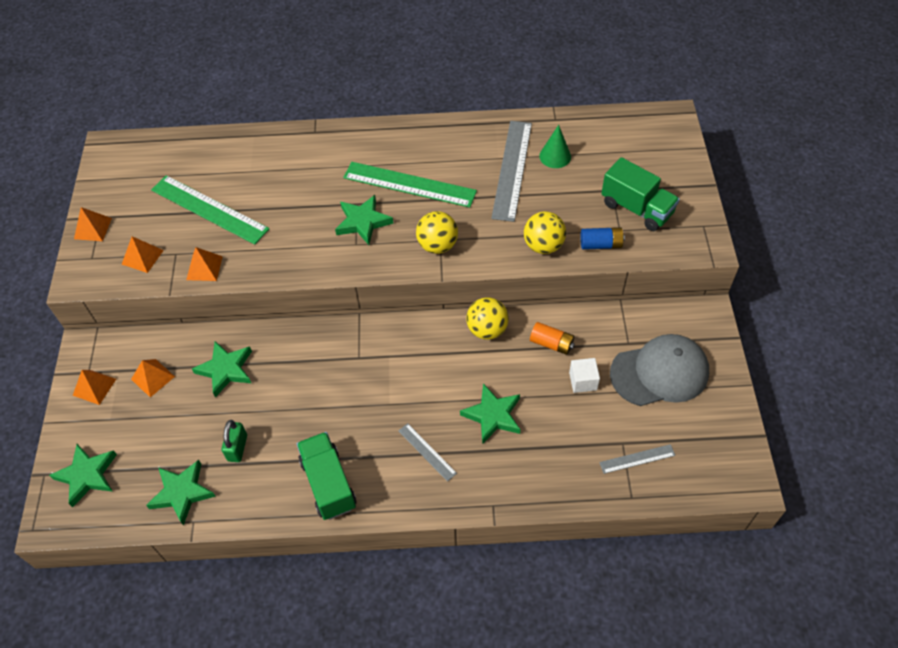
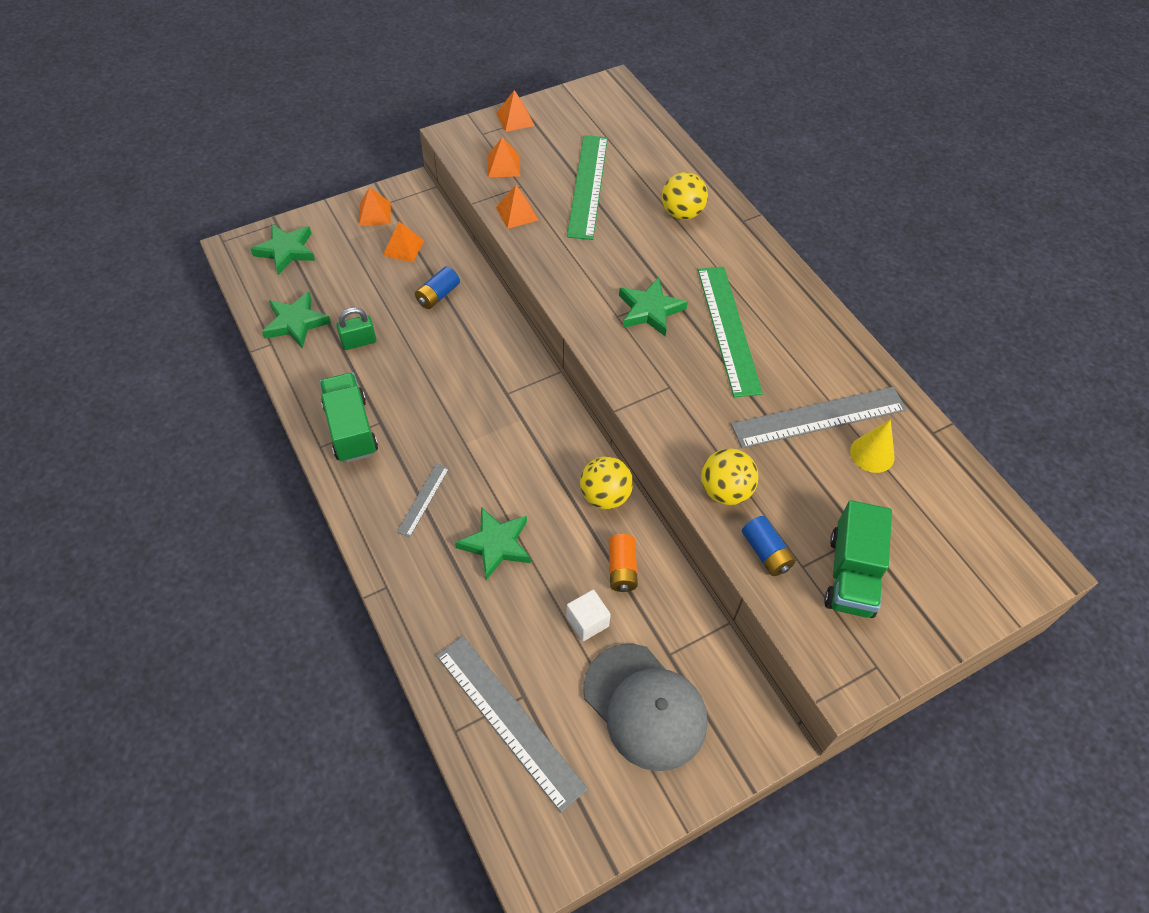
camera: 60 degrees right, 0 degrees up
(226, 370) = (438, 295): green star -> blue battery
(328, 483) = (351, 429): green truck -> green truck turned 60 degrees counterclockwise
(437, 245) = (660, 388): yellow ball -> yellow ball (682, 213)
(555, 156) = (872, 454): green cone -> yellow cone
(637, 459) = (509, 720): grey ruler -> grey ruler, size x2.04

